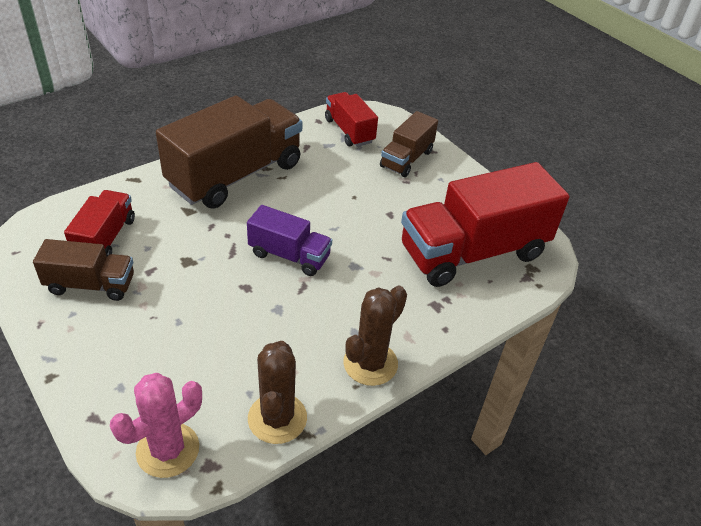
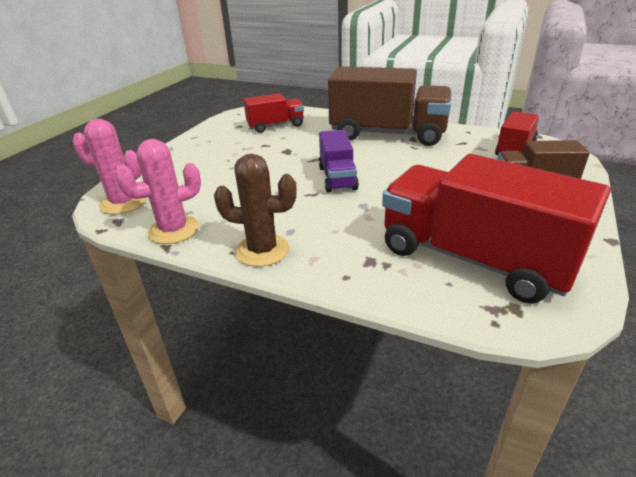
camera: 65 degrees right, 10 degrees down
(91, 285) = (235, 136): brown truck -> none
(277, 418) = (174, 230): brown cactus -> pink cactus

